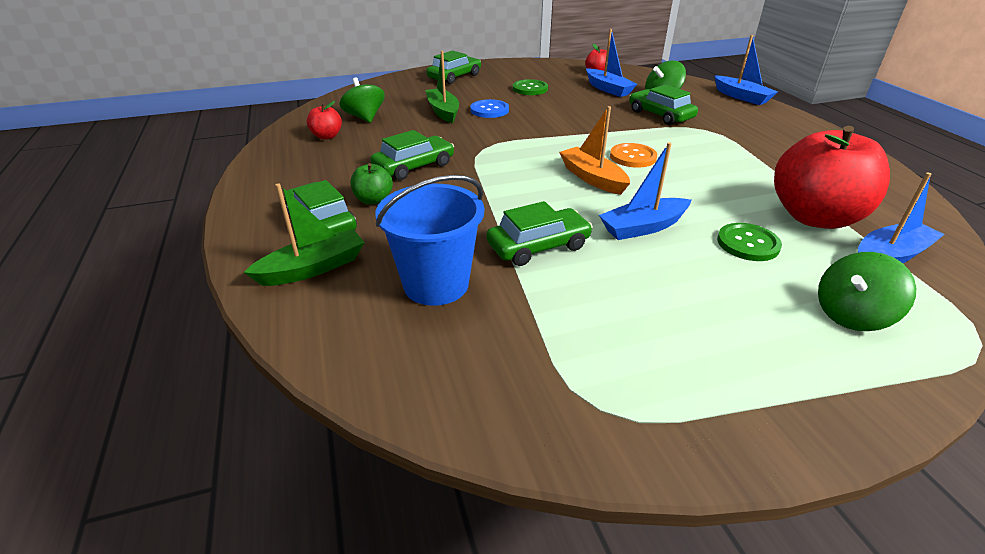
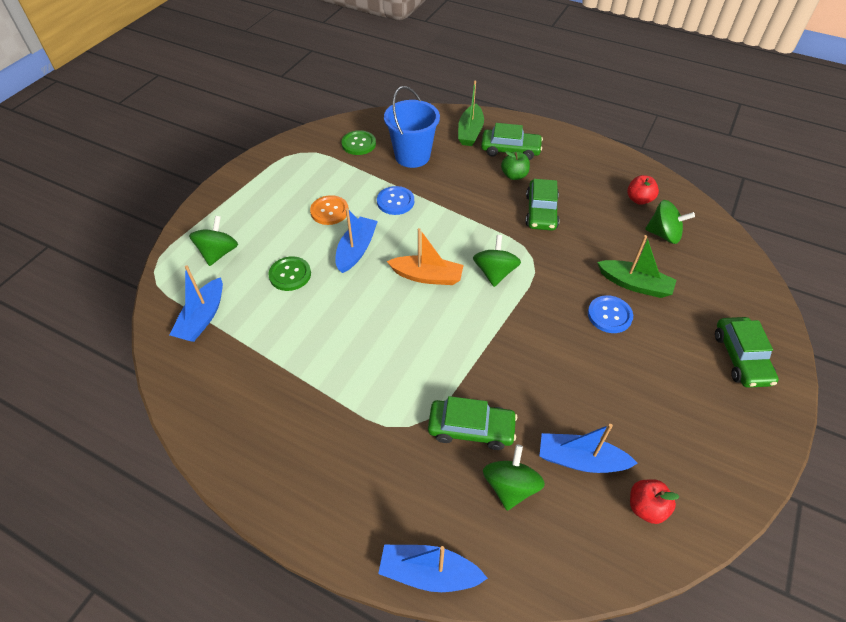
camera: 135 degrees right, 15 degrees up
(529, 155) = (495, 273): none -> green spinning top
(530, 89) = (644, 390): green button -> green button (358, 144)
(538, 246) = (395, 201): green car -> blue button
(633, 157) = (426, 324): orange button -> orange button (329, 211)
(814, 217) = (258, 332): red apple -> none

